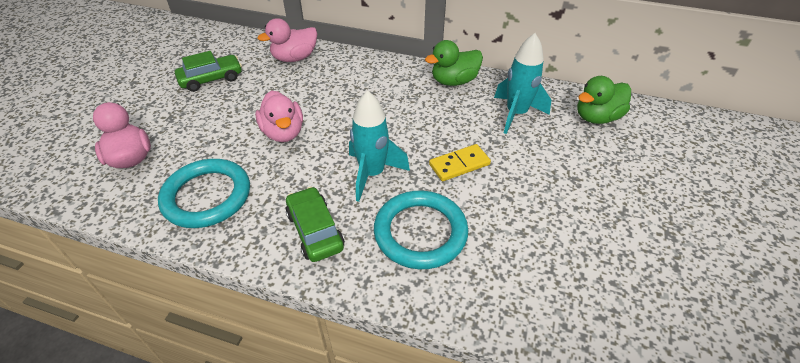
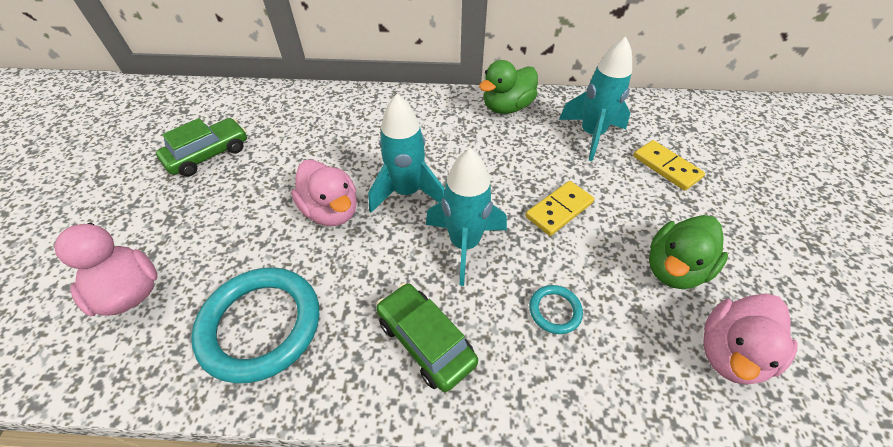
camera: 15 degrees left, 5 degrees up
(295, 58) = (308, 109): pink duck -> pink duck (730, 352)
(345, 130) = (407, 192): none -> turquoise rocket
(420, 232) = (554, 310): turquoise ring -> turquoise ring, size x0.45
(569, 150) = (666, 167): none -> yellow domino
(597, 117) = (674, 124): green duck -> green duck (674, 268)

